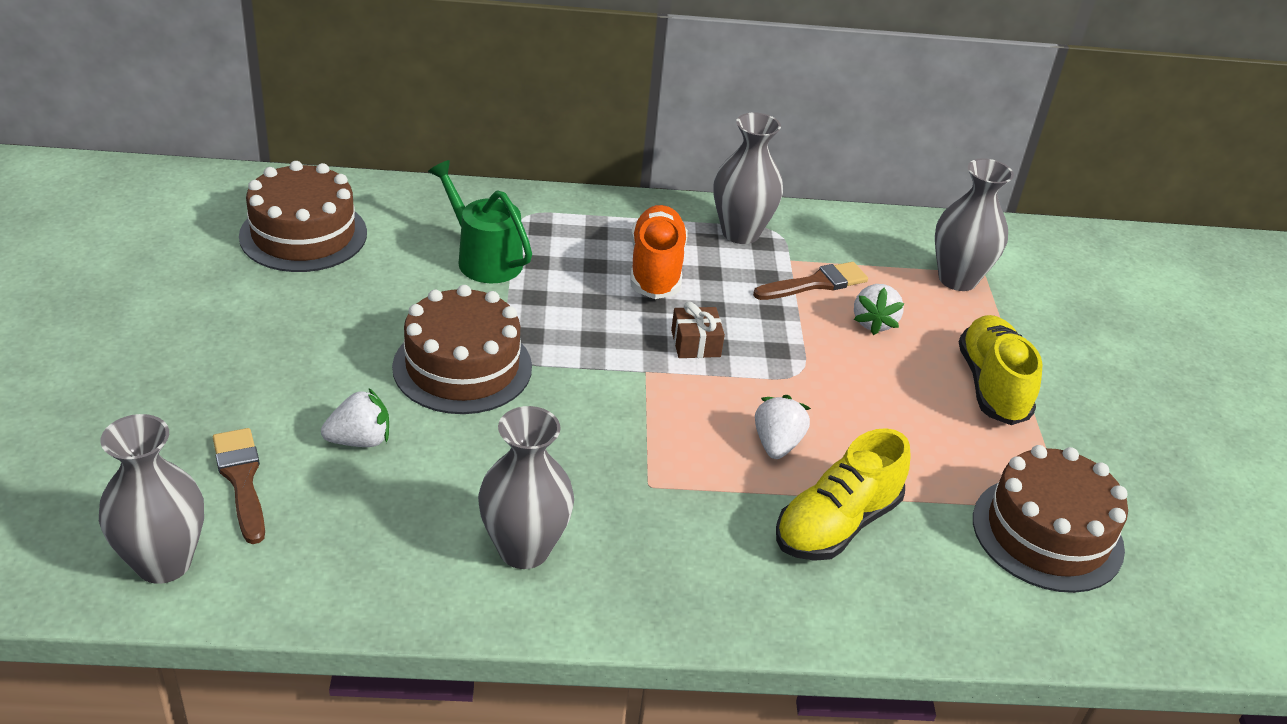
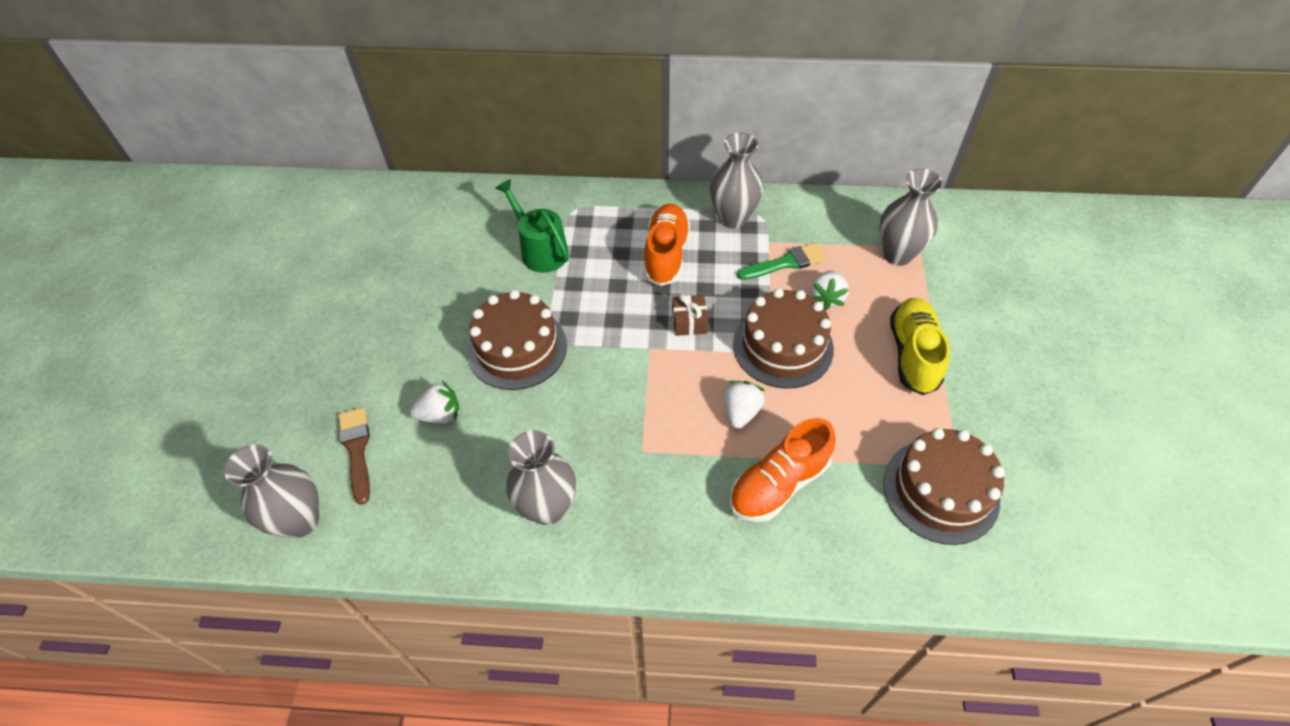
camera: 10 degrees right, 15 degrees up
(303, 234) = (414, 234): brown cake -> brown cake (783, 346)
(815, 283) = (786, 263): brown brush -> green brush
(837, 524) = (779, 484): yellow shoe -> orange shoe

